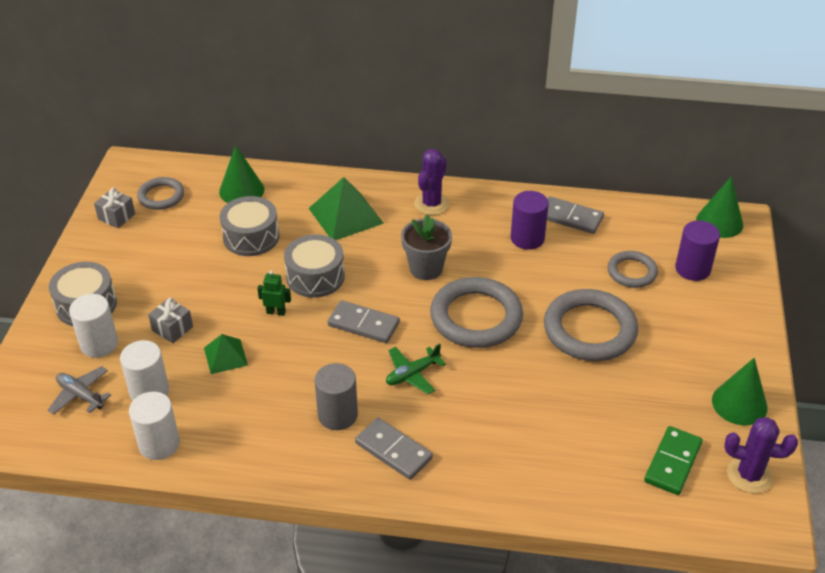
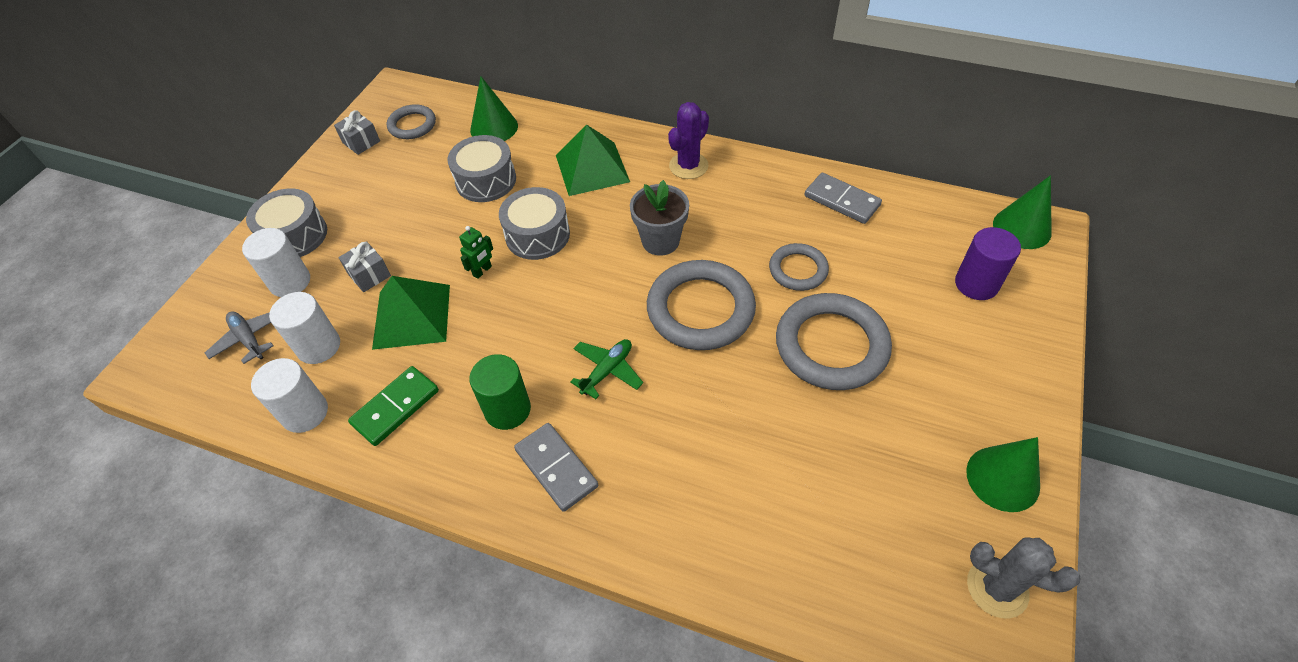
camera: 15 degrees right, 10 degrees up
(225, 356) = (412, 316): green pyramid -> green pyramid, size x1.72
(276, 312) = (482, 271): green robot -> green robot turned 105 degrees clockwise
(337, 415) = (507, 409): grey cylinder -> green cylinder
(363, 324) = (571, 299): grey domino -> none
(412, 374) = (607, 371): green plane -> green plane turned 150 degrees clockwise
(527, 238) = (785, 220): purple cylinder -> none
(632, 272) = (900, 278): grey ring -> grey ring (798, 270)
(672, 462) = (896, 549): green domino -> green domino (395, 407)
(749, 475) = (997, 588): purple cactus -> grey cactus

